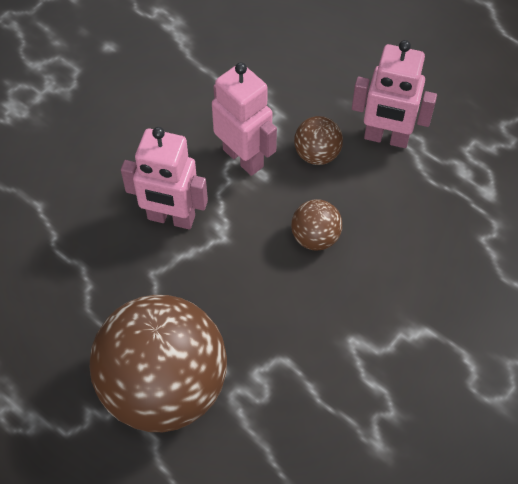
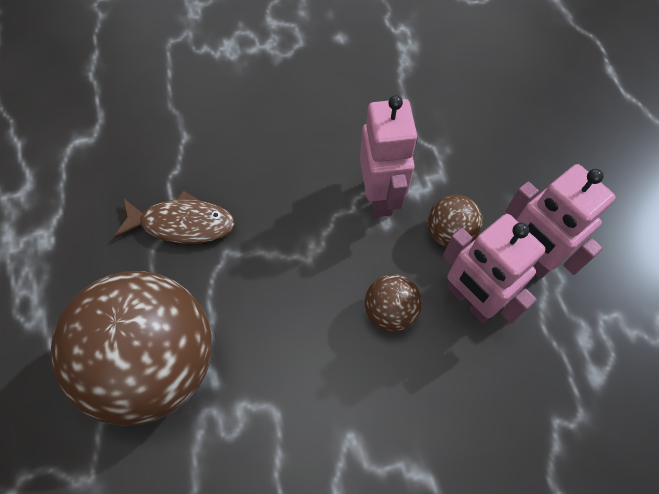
camera: 35 degrees right, 5 degrees up
(97, 274) = (182, 224): none -> brown fish
(171, 218) = (278, 213): pink robot -> pink robot (470, 300)

